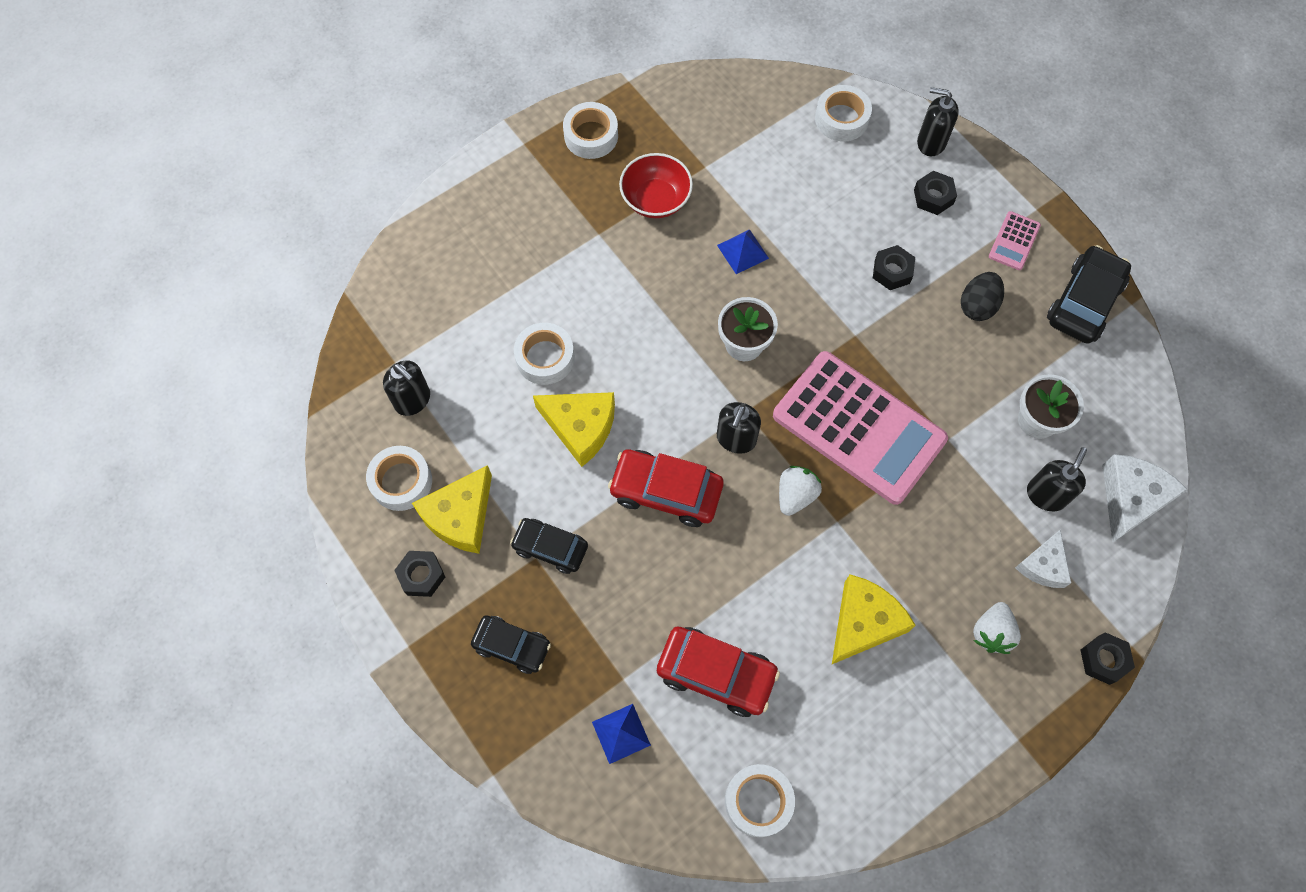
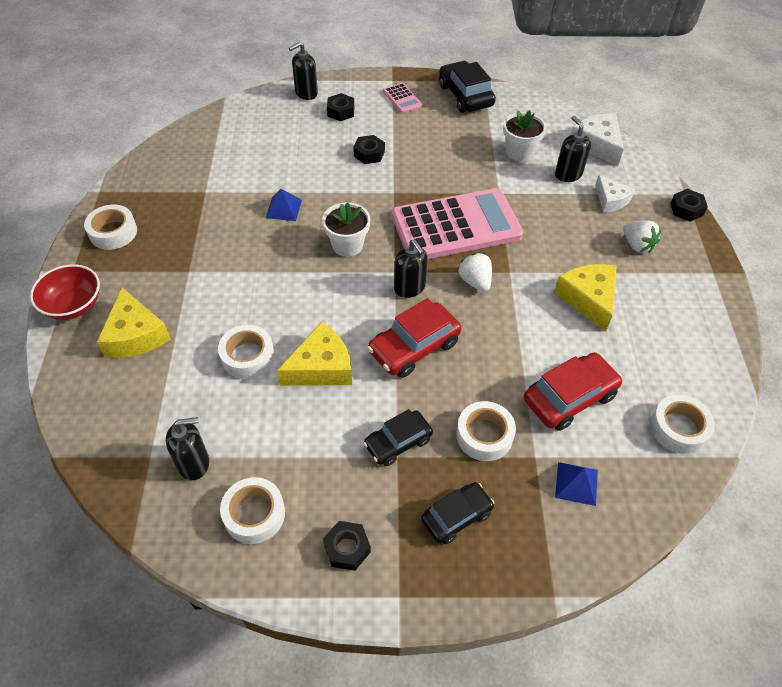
camera: 55 degrees left, 15 degrees down
(460, 516) = (321, 488): yellow cheese -> yellow cheese (135, 335)
(655, 199) = (199, 228): red bowl -> red bowl (73, 305)
(841, 119) = (248, 117): white tape -> white tape (484, 435)
(977, 306) = (426, 134): black egg -> none

